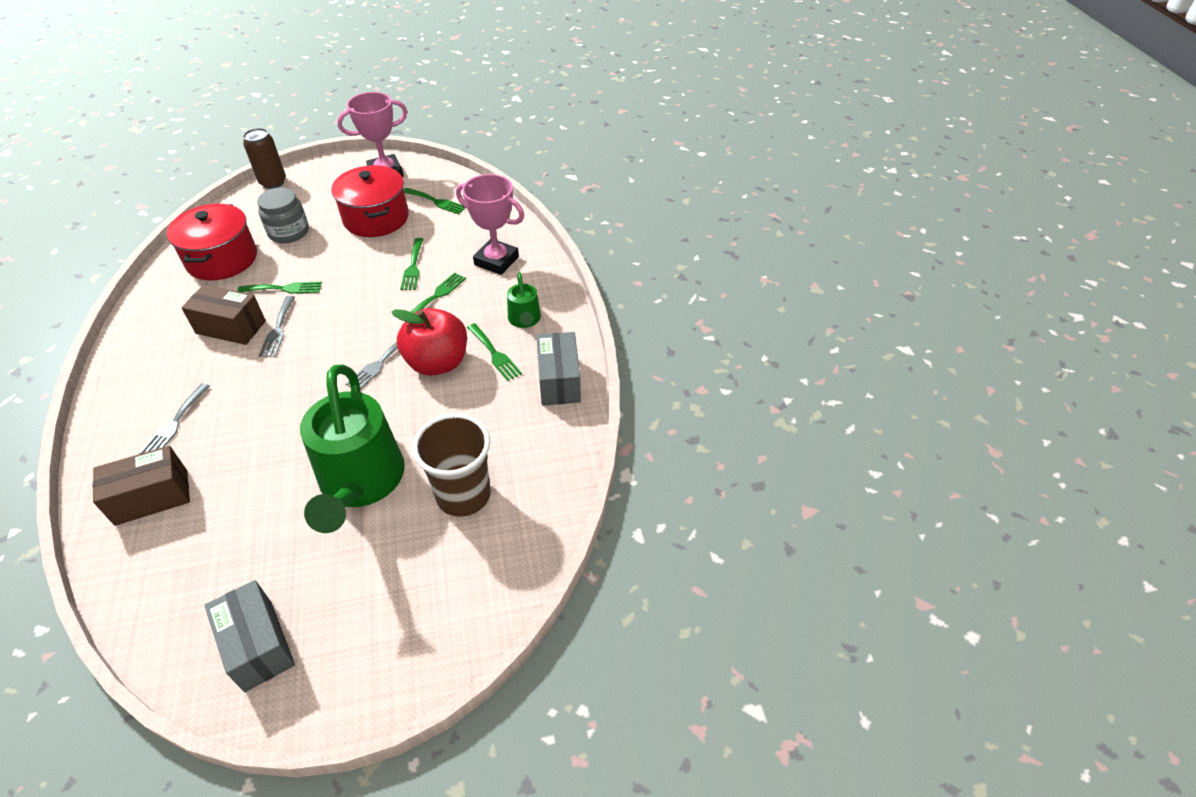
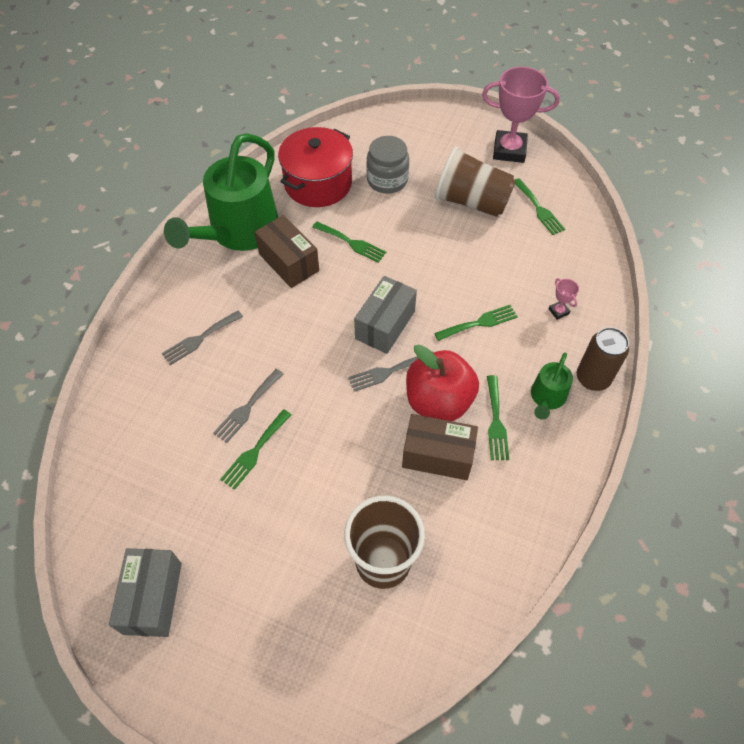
camera: 35 degrees right, 10 degrees up
(152, 497) = (150, 403): brown box -> brown box (437, 455)
(273, 182) = (402, 115): brown can -> brown can (592, 378)
(278, 329) = (324, 285): grey fork -> grey fork (247, 408)
(360, 483) = (306, 491): green watering can -> green watering can (238, 232)
(376, 218) = (472, 201): red pot -> brown cup
(413, 267) = (475, 277): green fork -> green fork (255, 451)
(496, 261) = (558, 311): pink trophy -> pink trophy, size x0.42
(559, 381) = (539, 490): grey box -> grey box (385, 325)

